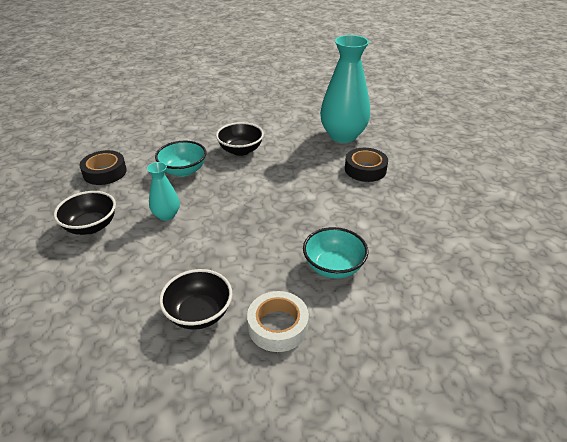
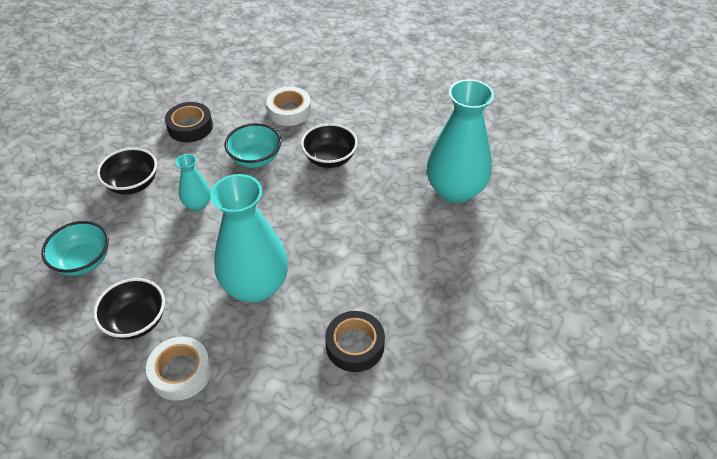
camera: 35 degrees right, 10 degrees up
(179, 136) = (289, 111): none -> white tape
(272, 243) = (255, 286): none -> turquoise vase
(333, 267) = (281, 344): turquoise bowl -> turquoise bowl (83, 261)
(365, 169) = (431, 248): black tape -> black tape (355, 345)

